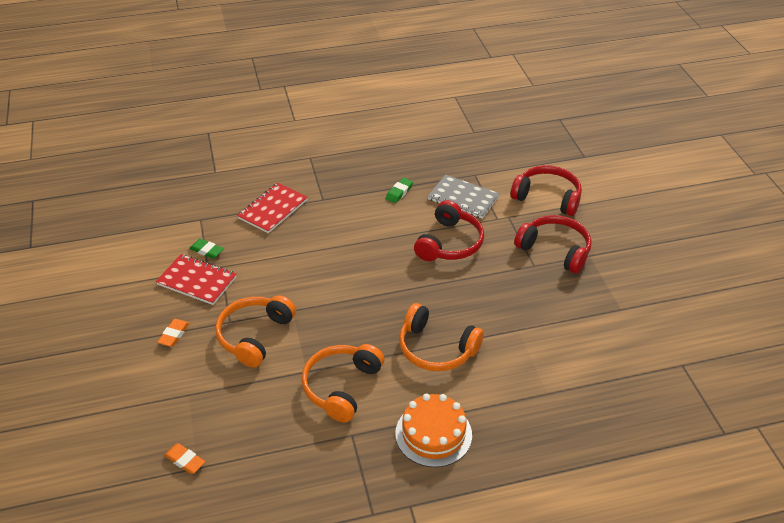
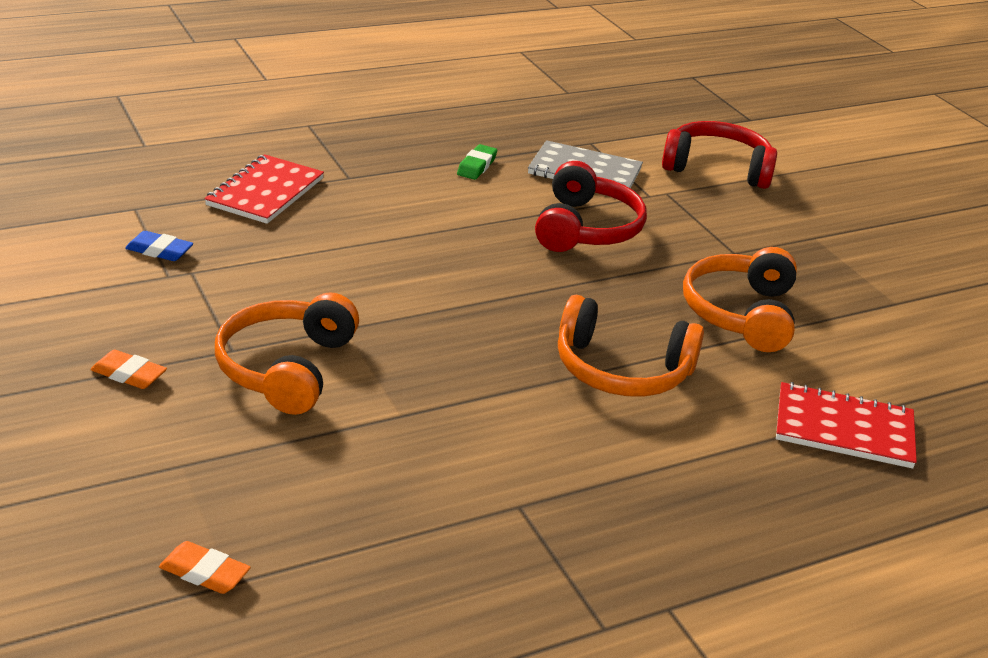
camera: 15 degrees left, 10 degrees down
(174, 335) = (129, 374): orange eraser -> orange eraser turned 75 degrees counterclockwise
(197, 281) = (152, 294): red notebook -> red notebook (844, 429)
(207, 251) = (159, 251): green eraser -> blue eraser
(341, 386) = (474, 434): orange headphones -> orange headphones (740, 313)
(433, 434) = (666, 493): orange cake -> none
(555, 250) = (758, 232): red headphones -> none

